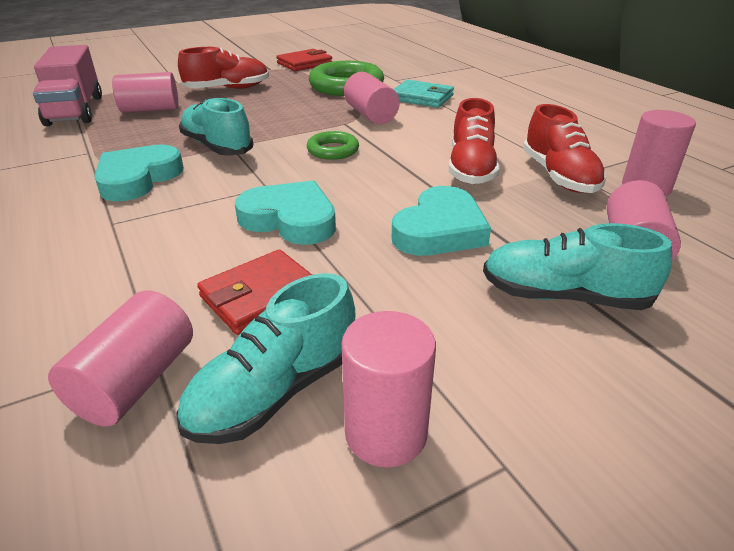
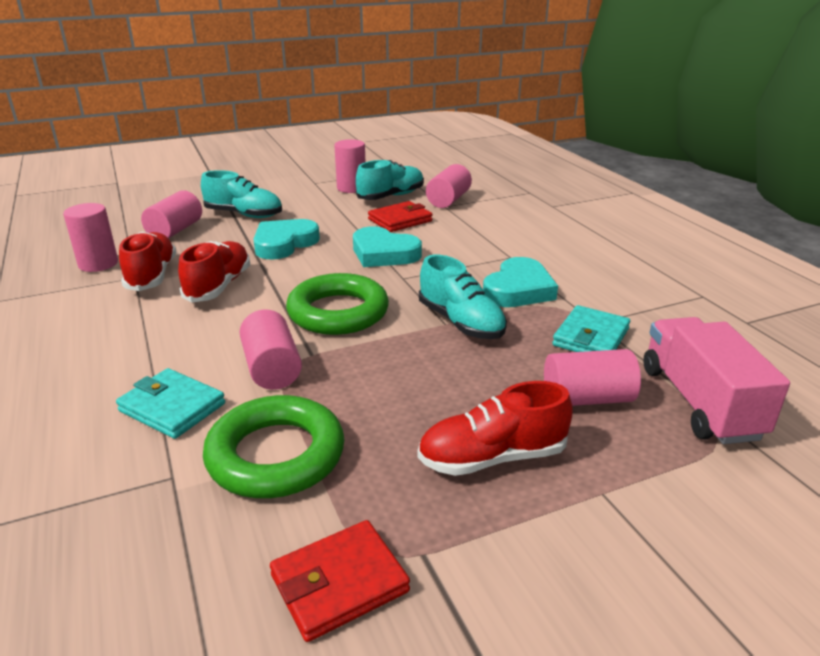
camera: 175 degrees left, 5 degrees down
(107, 141) = (591, 337): none -> turquoise wallet
(333, 150) = (338, 312): green ring -> green ring, size x1.86

